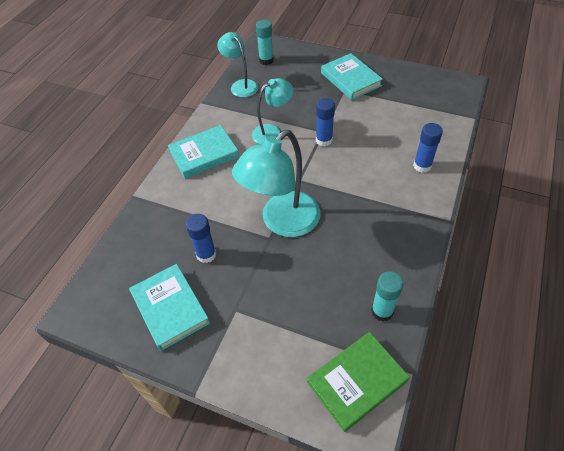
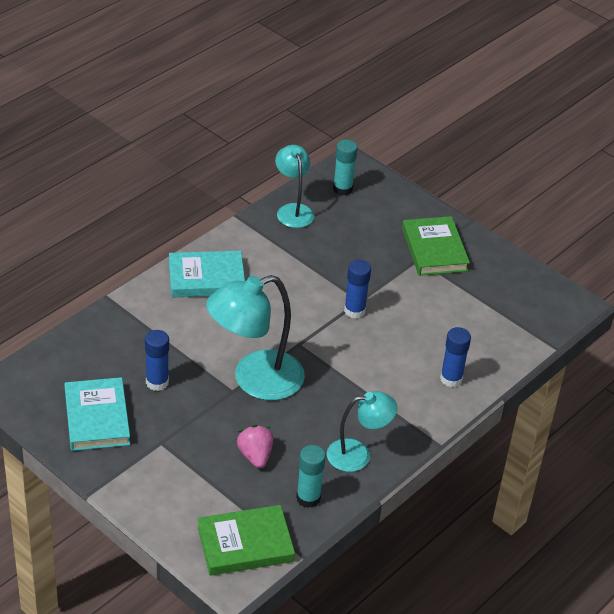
camera: 15 degrees right, 10 degrees down
(273, 132) = (300, 280): turquoise lamp -> turquoise lamp (358, 454)
(318, 289) = (255, 456): none -> pink strawberry
(350, 79) = (434, 250): turquoise book -> green book

